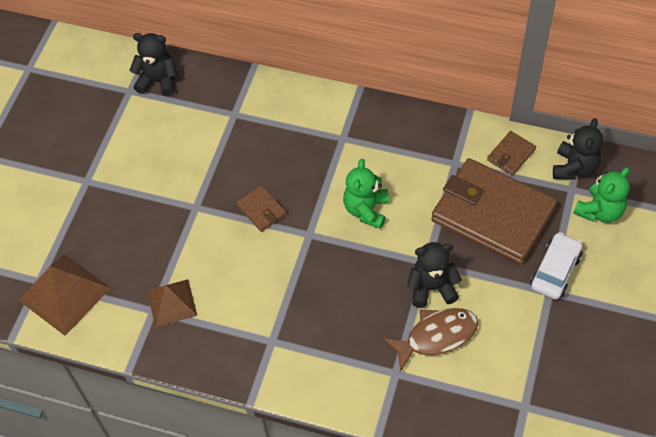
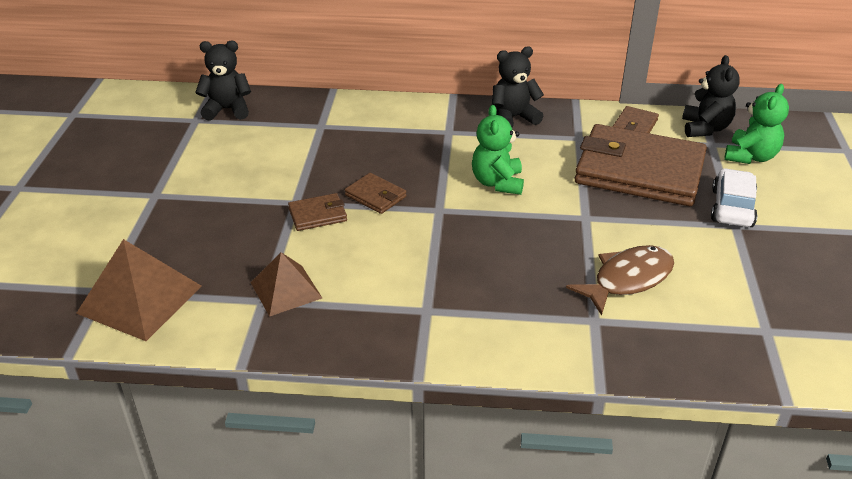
camera: 15 degrees left, 20 degrees down
(210, 225) = (317, 215): none -> brown wallet
(432, 288) = (601, 238): black teddy bear -> black teddy bear (513, 118)

